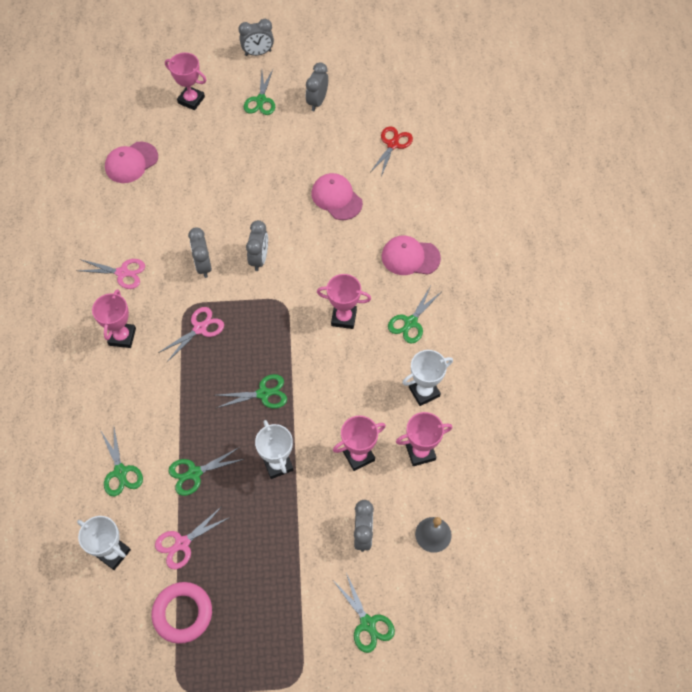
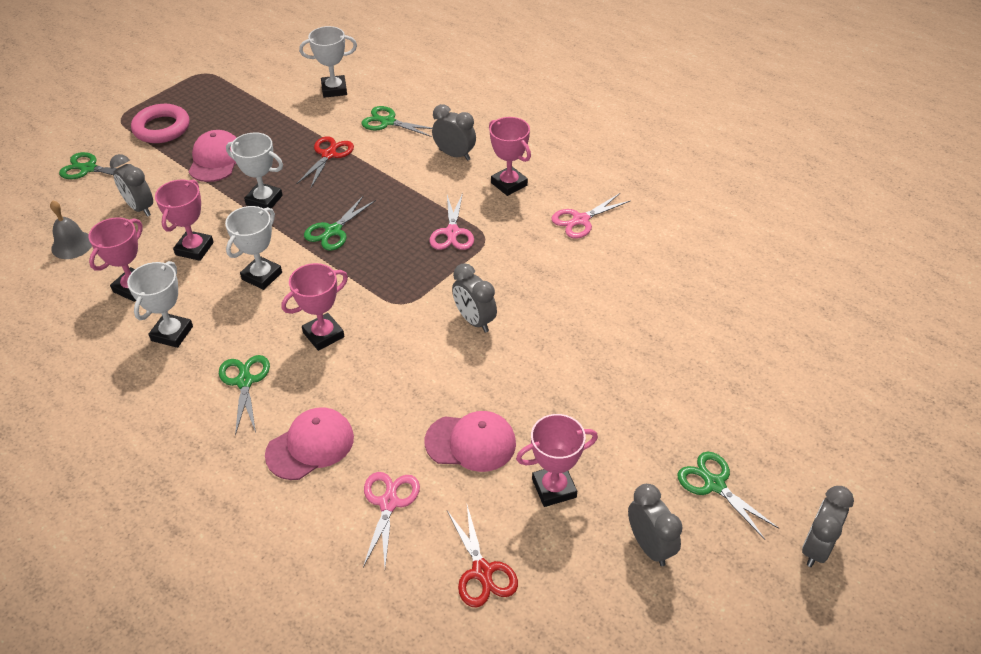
camera: 135 degrees right, 15 degrees down
(131, 162) = (726, 303): pink cap -> pink cap (216, 160)
(182, 543) = (288, 121): pink scissors -> pink scissors (388, 503)
(182, 613) = (244, 96): pink ring -> pink ring (162, 128)
(191, 100) = (783, 414): pink trophy -> pink trophy (554, 488)
(194, 473) = (329, 155): green scissors -> red scissors
(203, 265) = (519, 276): grey clock -> grey clock (454, 155)
(338, 393) = (262, 276): none -> white trophy

